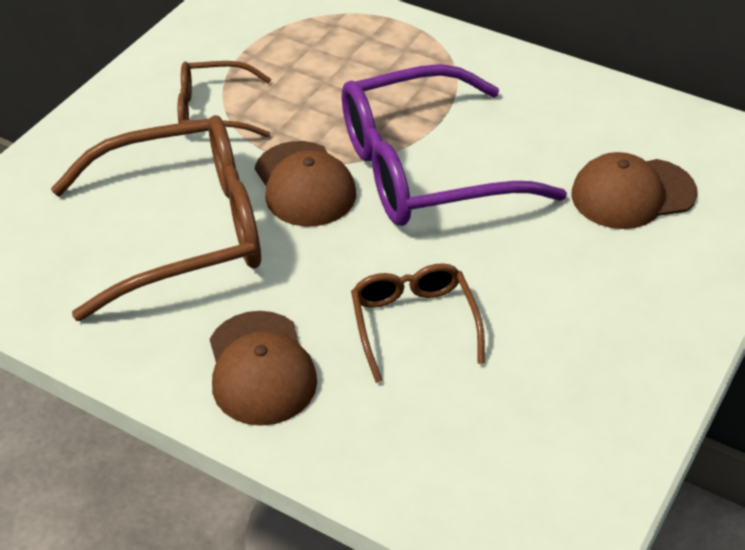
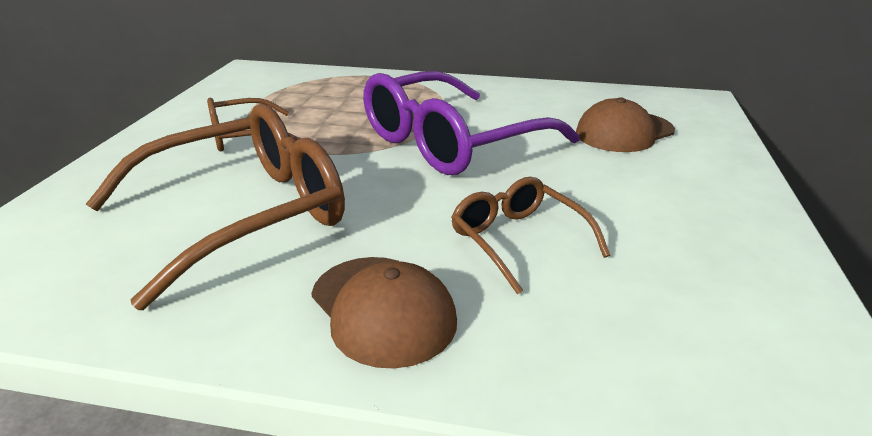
camera: 20 degrees left, 15 degrees down
(304, 184) = (351, 166): brown cap -> none

